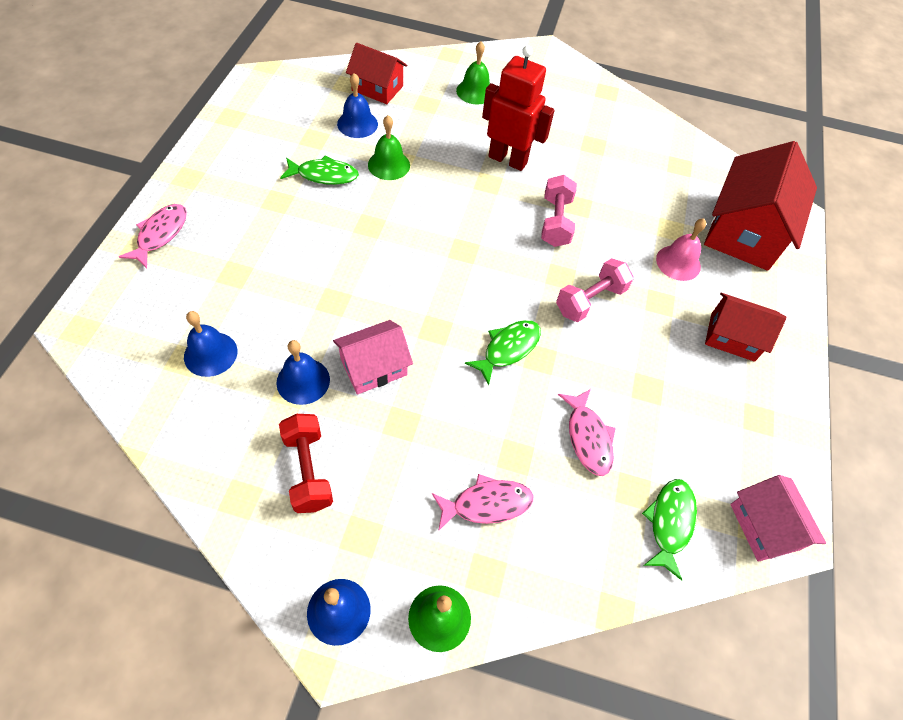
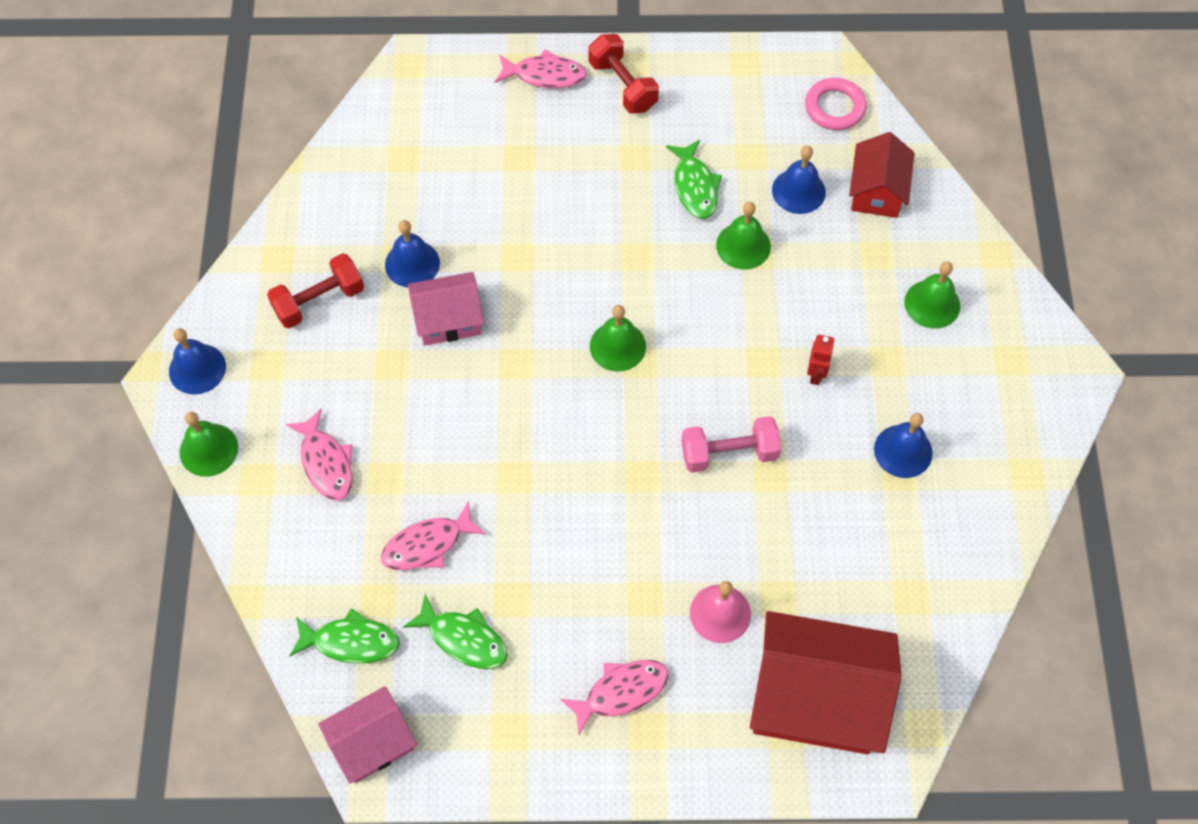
camera: 80 degrees right, 5 degrees up
(204, 189) = (623, 85): none -> red dumbbell
(210, 354) = (417, 176): blue bell -> blue bell (903, 451)
(298, 86) = (835, 107): none -> pink ring
(374, 367) = (448, 319): pink house -> pink house turned 60 degrees counterclockwise
(445, 259) = (617, 346): none -> green bell
(508, 159) = (816, 374): red robot -> red robot, size x0.45
(508, 349) = (515, 441): green fish -> green fish (463, 639)
(590, 300) = (617, 516): pink dumbbell -> none
(732, 337) = (621, 692): red house -> pink fish

